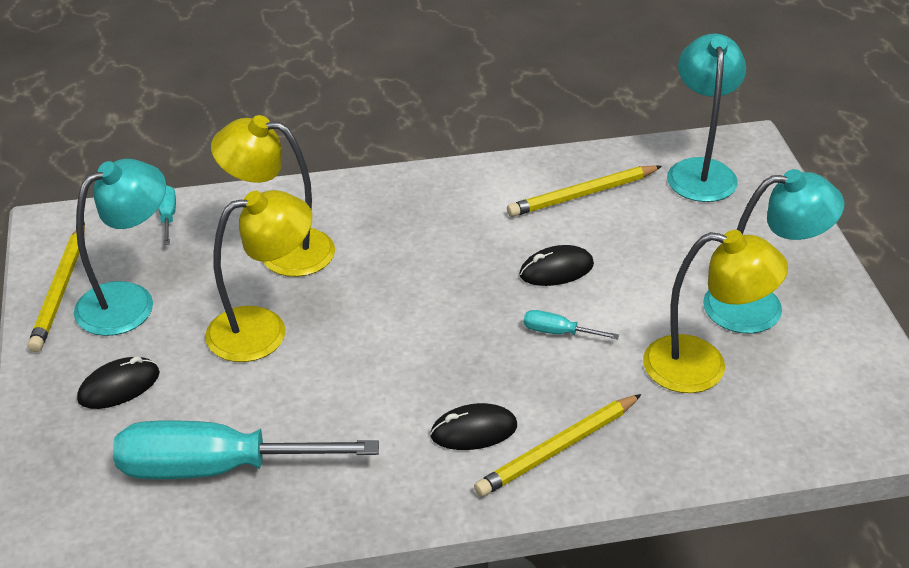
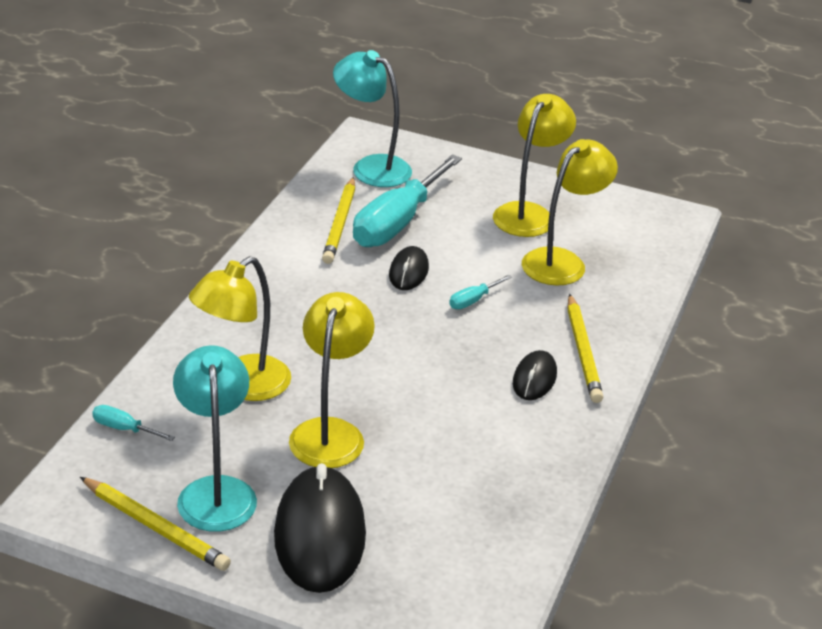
camera: 60 degrees left, 5 degrees down
(119, 386) = (319, 534): black mouse -> black mouse, size x1.94
(216, 468) = (463, 515): turquoise screwdriver -> turquoise screwdriver (397, 222)
(760, 306) = (528, 213): turquoise lamp -> yellow lamp

